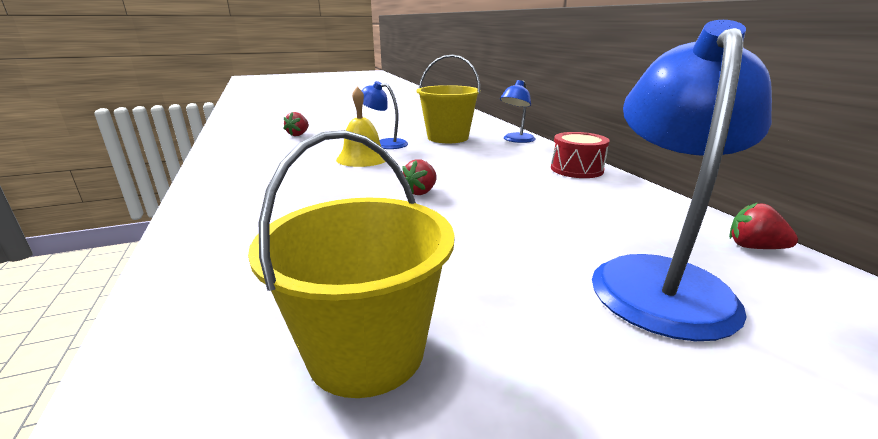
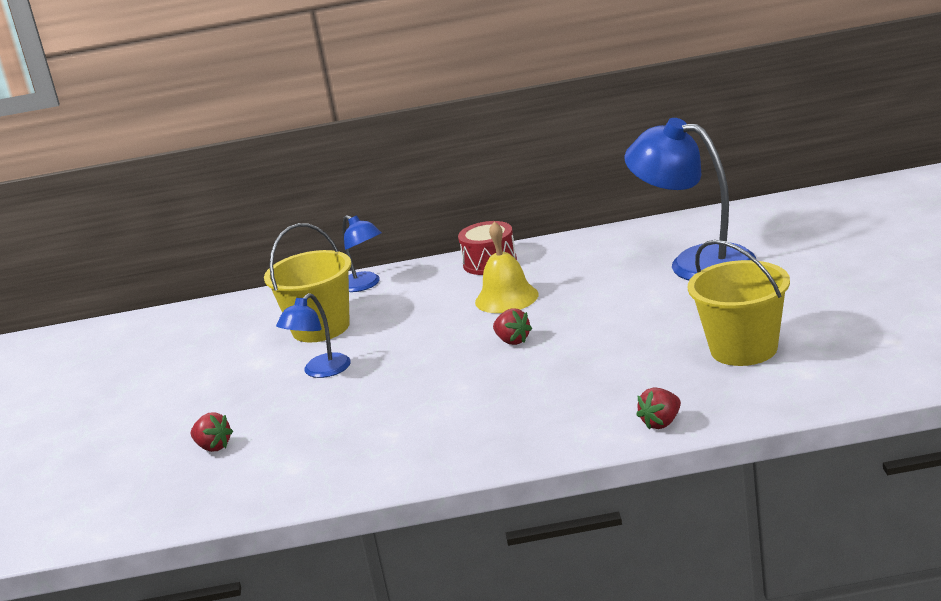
camera: 70 degrees left, 0 degrees up
(363, 158) = (377, 381): yellow bell -> yellow bell (506, 298)
(754, 247) = (668, 226): red strawberry -> red strawberry (661, 423)

